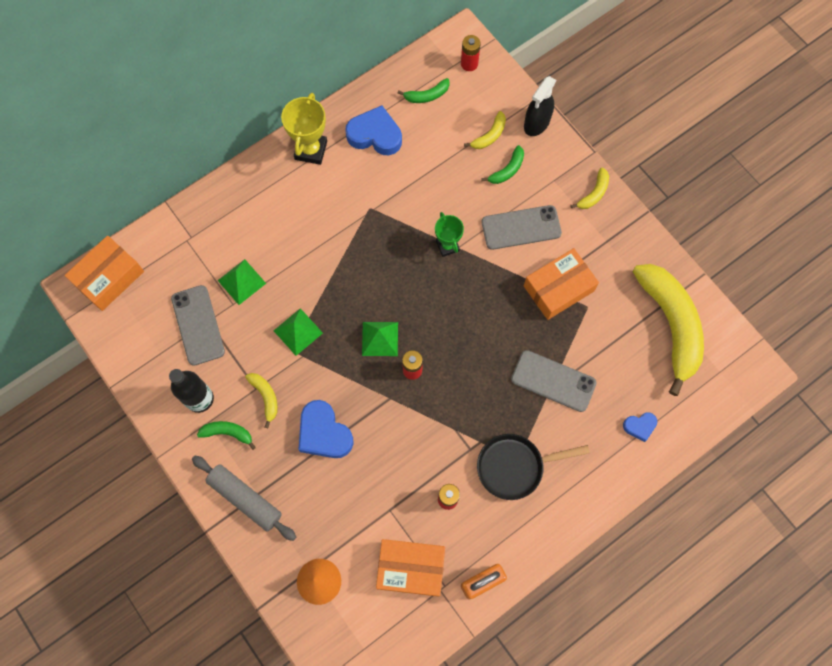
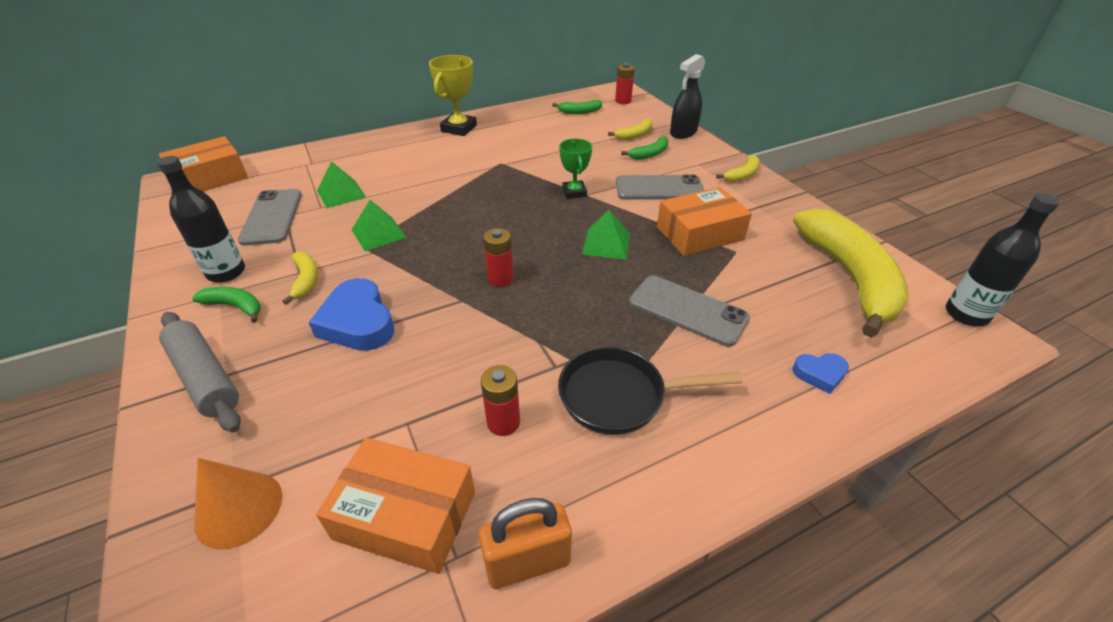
camera: 10 degrees right, 30 degrees down
(375, 135) = (523, 126): blue heart -> none
(380, 338) = (471, 249): green pyramid -> green pyramid (606, 243)
(745, 352) = (966, 314): none -> black bottle

